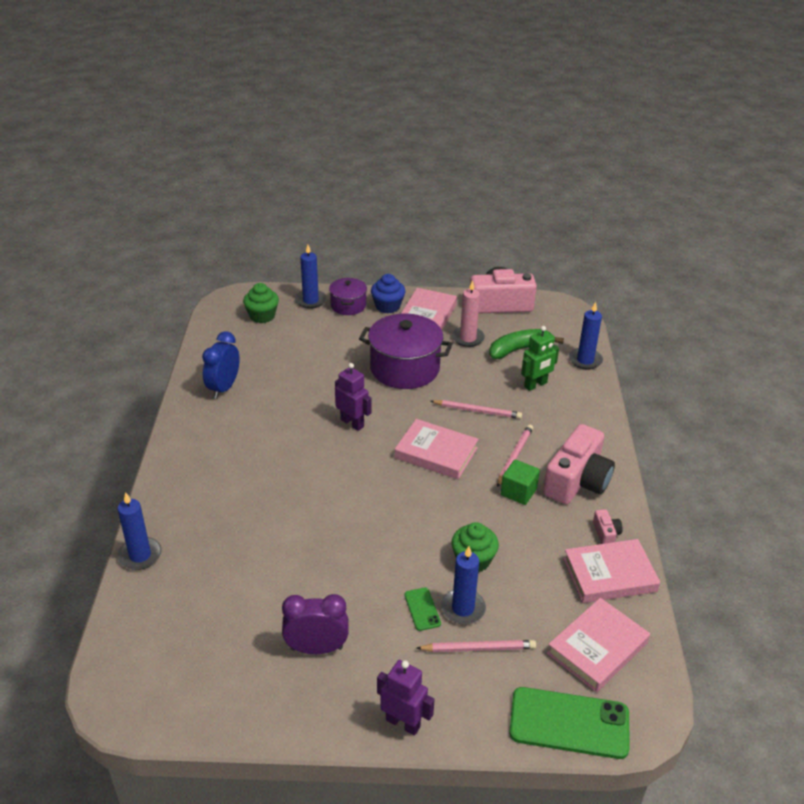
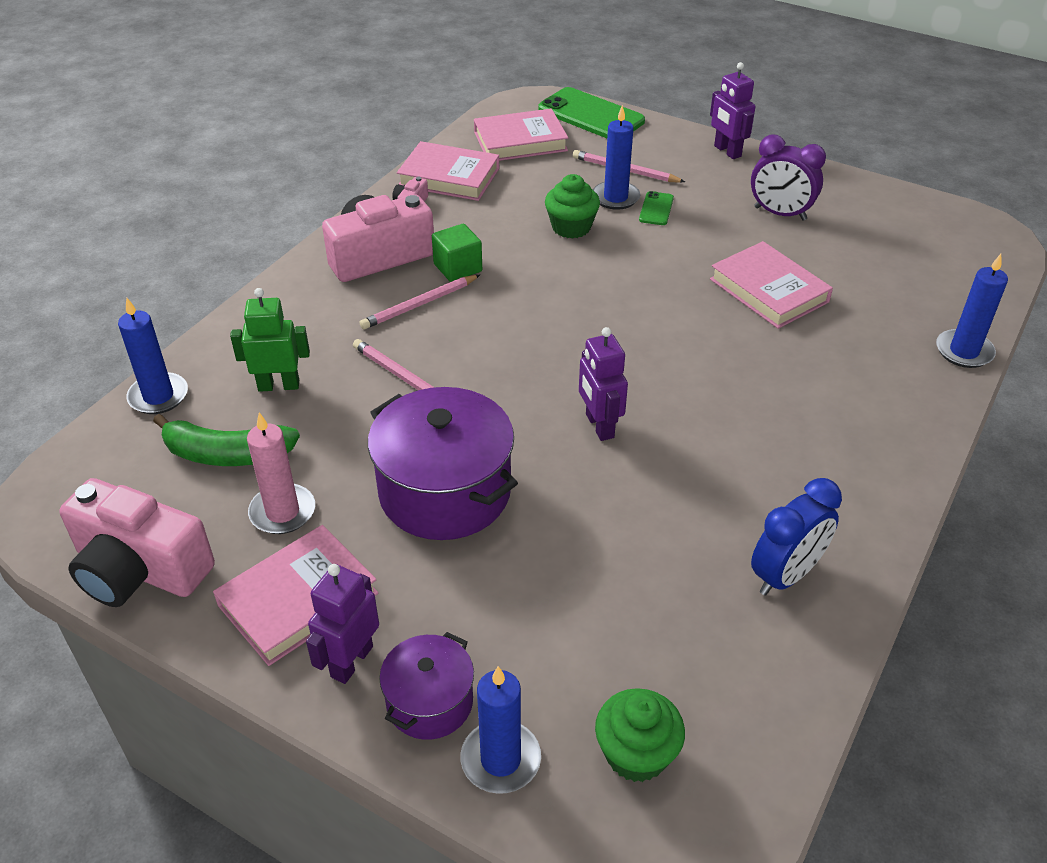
camera: 150 degrees left, 5 degrees up
(388, 306) = (351, 661): blue cupcake -> purple robot
(436, 453) = (514, 343): pink book -> pink book (769, 290)

